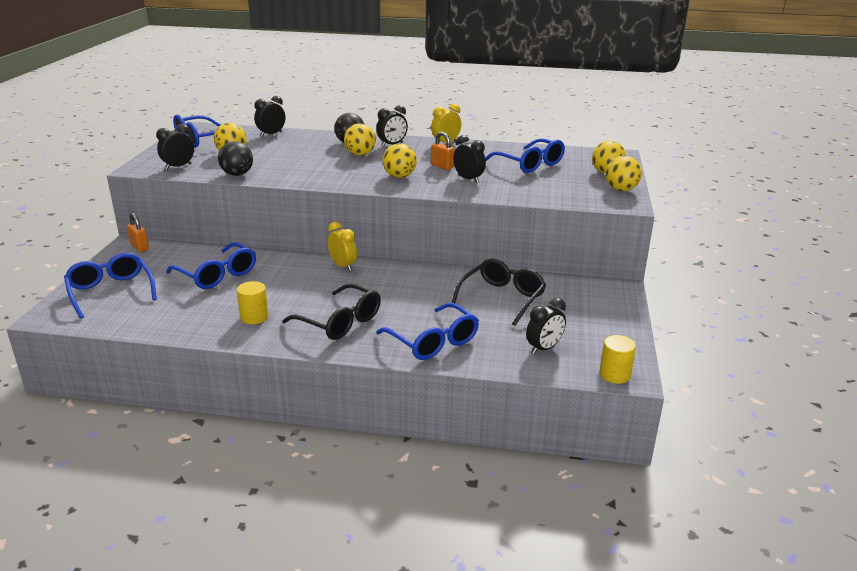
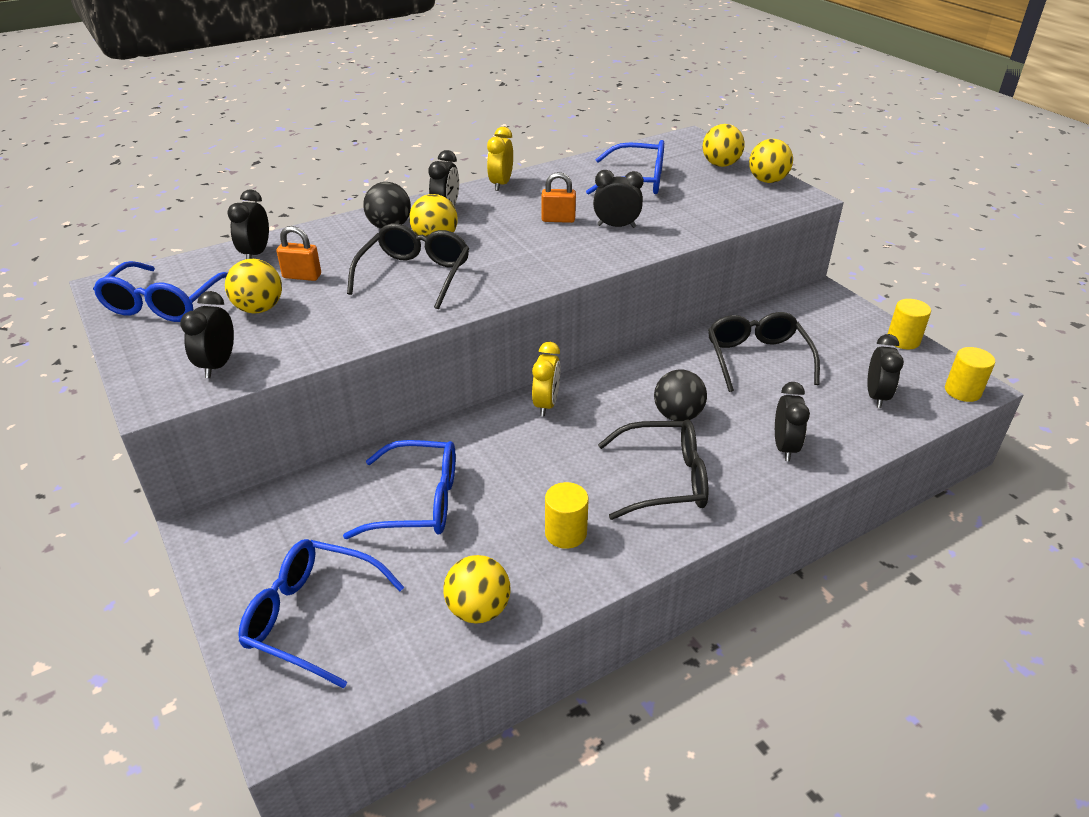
camera: 40 degrees left, 10 degrees up
(139, 247) = (229, 522): orange padlock -> orange padlock (302, 276)
(237, 174) = (333, 339): black ball -> black ball (677, 415)
(321, 164) = (415, 275): none -> black glasses
(343, 266) = (546, 404): yellow clock -> yellow clock turned 90 degrees clockwise
(399, 176) = (539, 253): yellow ball -> yellow ball (478, 609)
(433, 342) = (784, 447): blue glasses -> black clock
(627, 332) = (903, 340): none -> yellow cylinder

